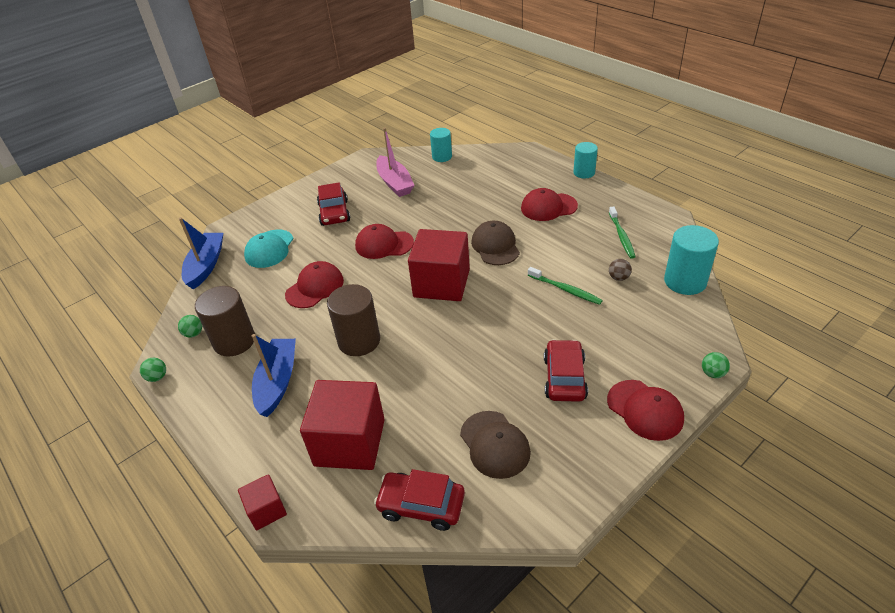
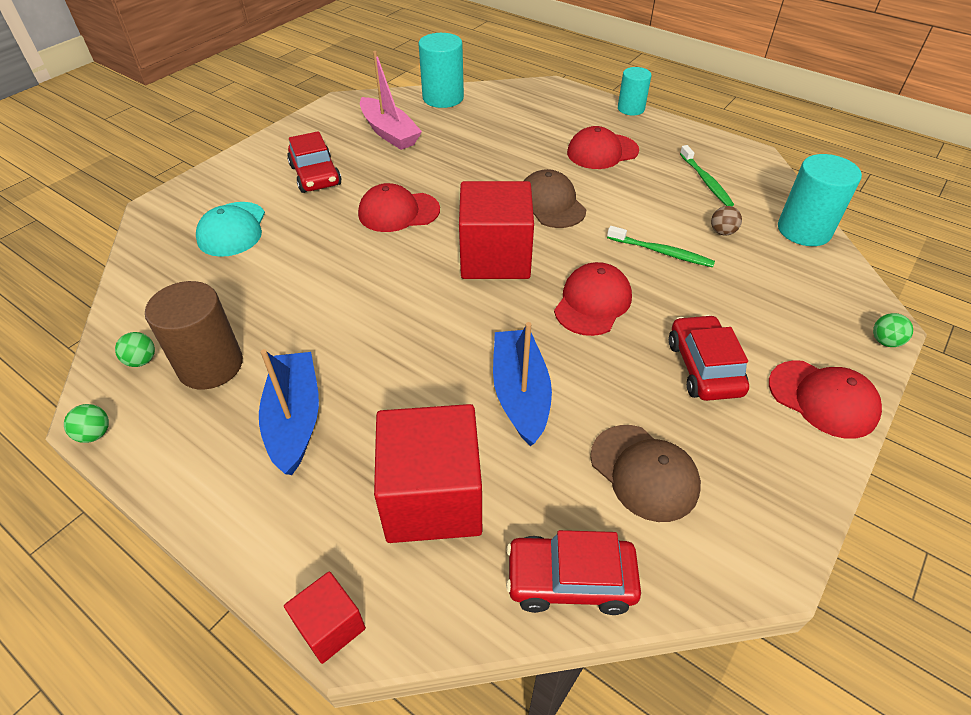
camera: 15 degrees left, 5 degrees up
(206, 265) = (139, 259): blue boat -> blue boat (520, 393)
(315, 287) = (315, 277): red cap -> red cap (592, 302)
(359, 341) = (402, 346): brown cylinder -> none
(442, 157) = (443, 98): turquoise cylinder -> turquoise cylinder, size x1.56

